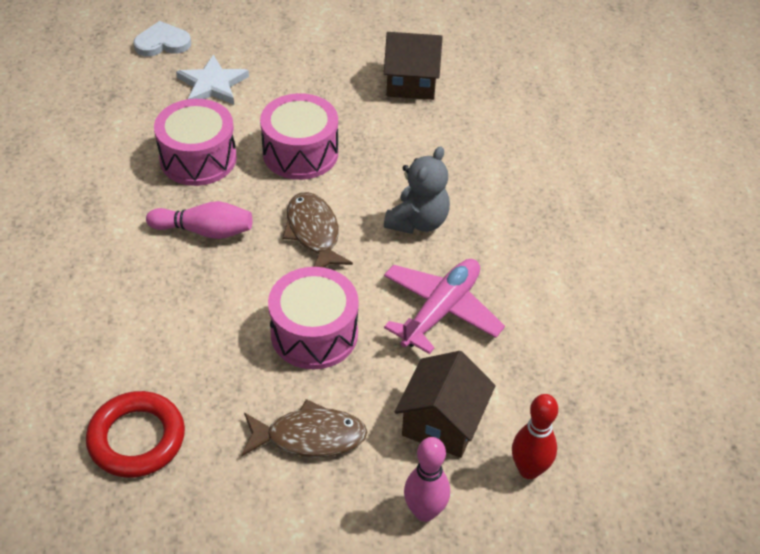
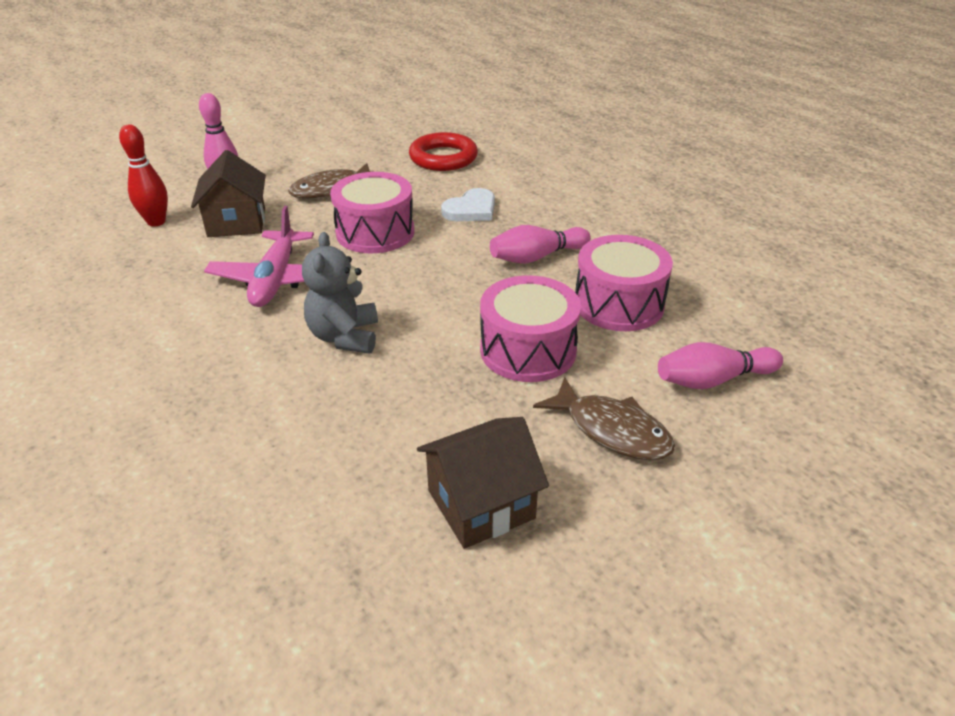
camera: 150 degrees right, 10 degrees down
(162, 43) = (844, 404): white heart -> white heart (471, 210)
(212, 85) = (713, 380): white star -> pink bowling pin
(313, 232) = (441, 290): brown fish -> brown fish (612, 430)

